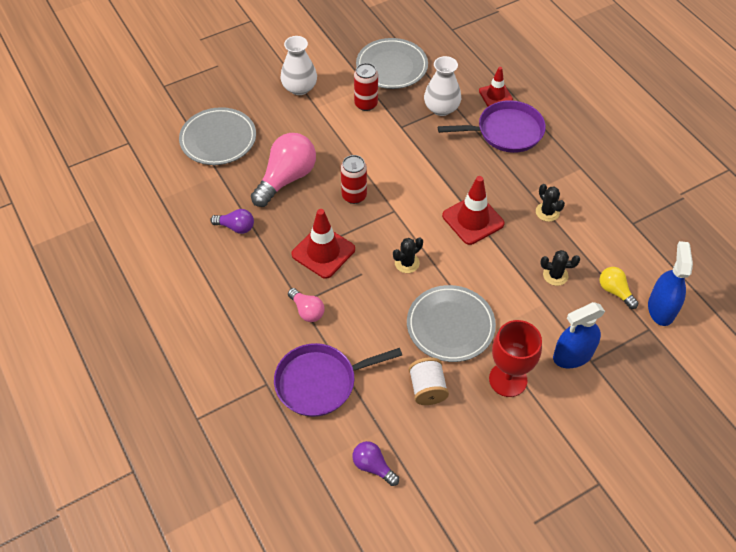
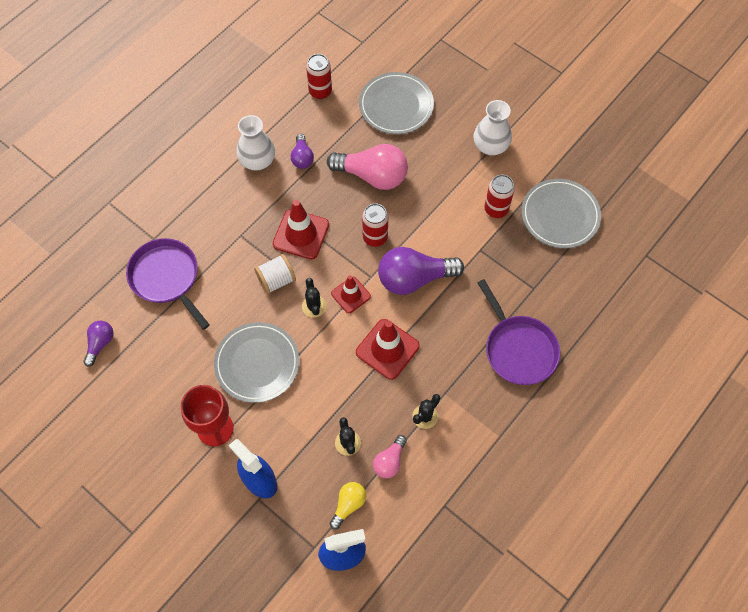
camera: 70 degrees right, 10 degrees up
(166, 191) = (320, 91): none -> red can
(307, 311) = (234, 243): pink light bulb -> pink light bulb (389, 461)
(407, 263) = (314, 306): black cactus -> black cactus turned 45 degrees clockwise
(409, 180) = (414, 278): none -> purple light bulb
(427, 389) = (185, 363): white spool -> white spool (276, 280)
(441, 108) = (523, 279): white vase -> white vase (257, 160)
(495, 95) = (566, 325): red traffic cone -> red traffic cone (351, 295)

